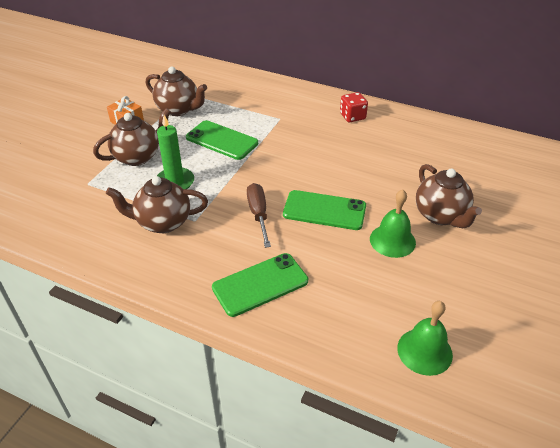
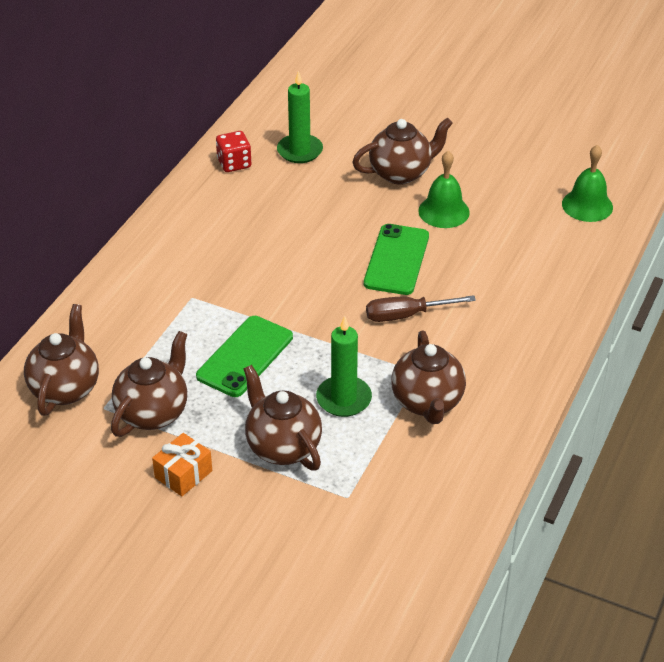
camera: 90 degrees left, 0 degrees up
(204, 81) = (65, 388): none -> brown teapot
(260, 284) = (521, 312): green phone -> none
(352, 116) = (195, 225): red dice -> red dice (234, 163)
(453, 160) = (300, 151): none -> green candle

